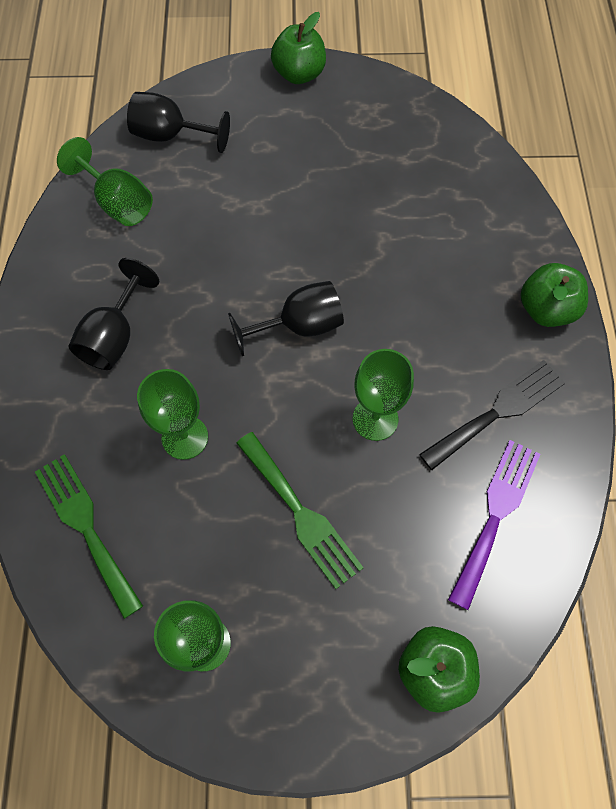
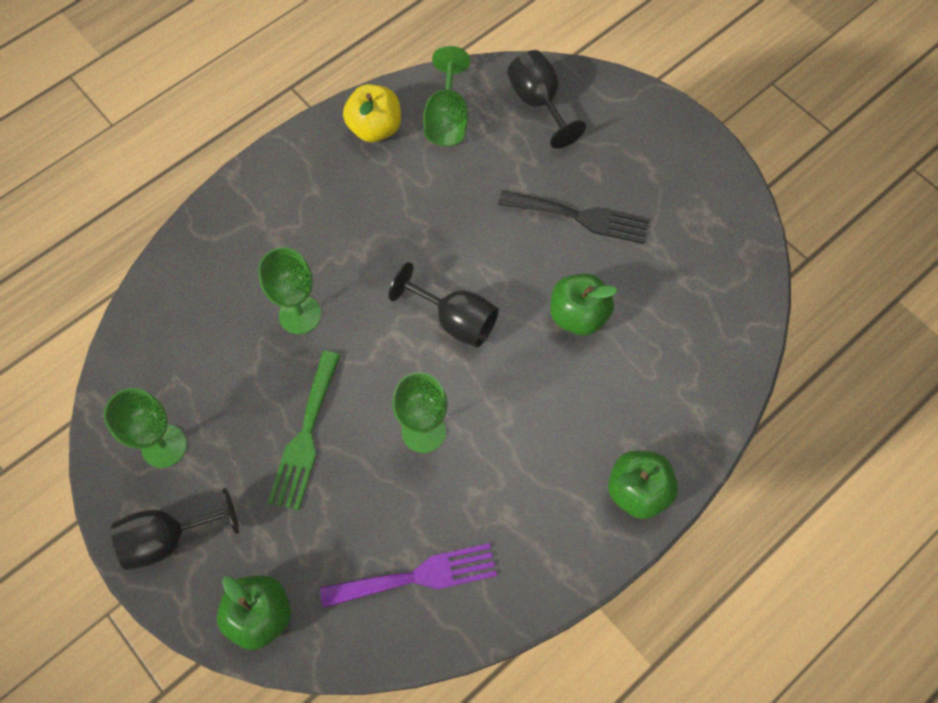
camera: 50 degrees right, 0 degrees up
(71, 257) = (375, 128): none -> yellow apple
(86, 527) = (186, 307): green fork -> none
(115, 336) = (338, 207): black goblet -> black goblet (169, 538)
(299, 74) = (688, 141): green apple -> green apple (578, 315)
(497, 411) = (508, 517): black fork -> black fork (580, 217)

